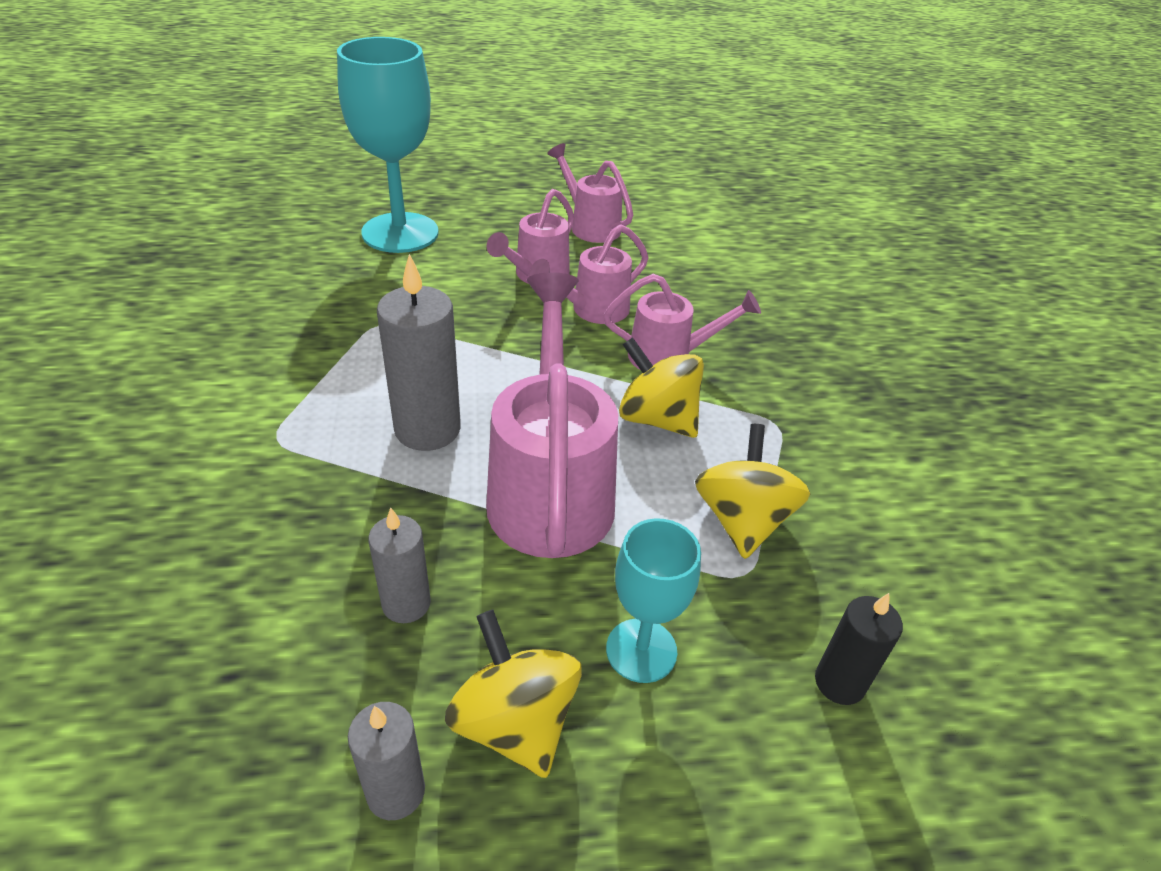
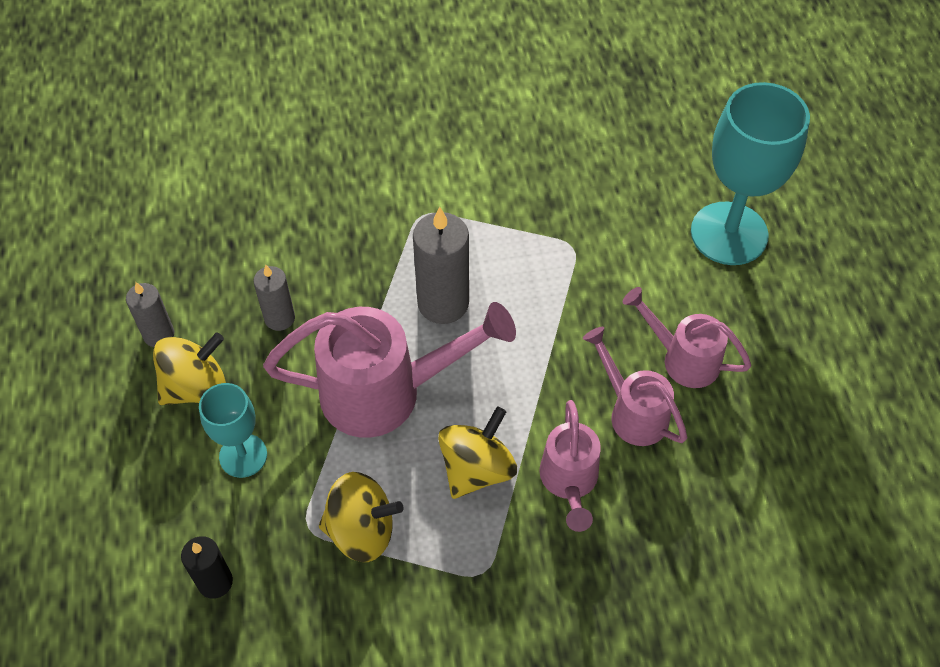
camera: 90 degrees right, 15 degrees up
(590, 226) = (802, 404): pink watering can -> none

